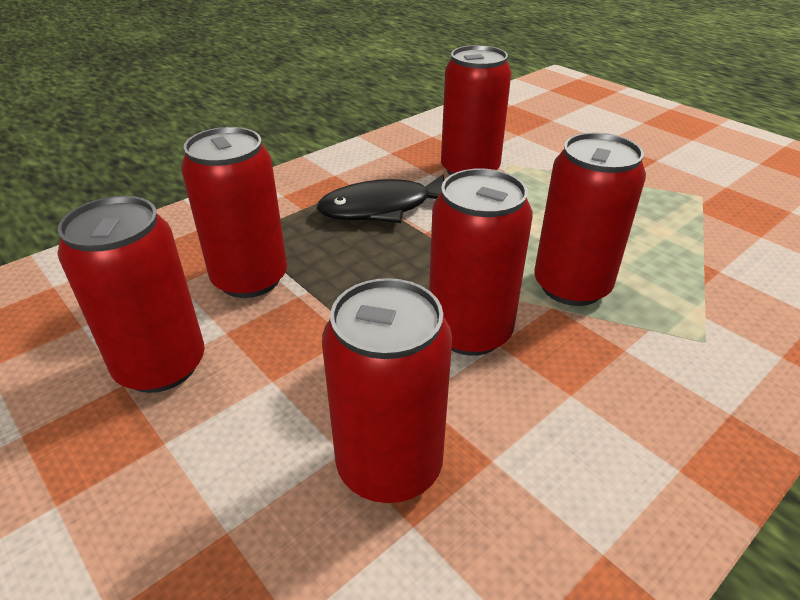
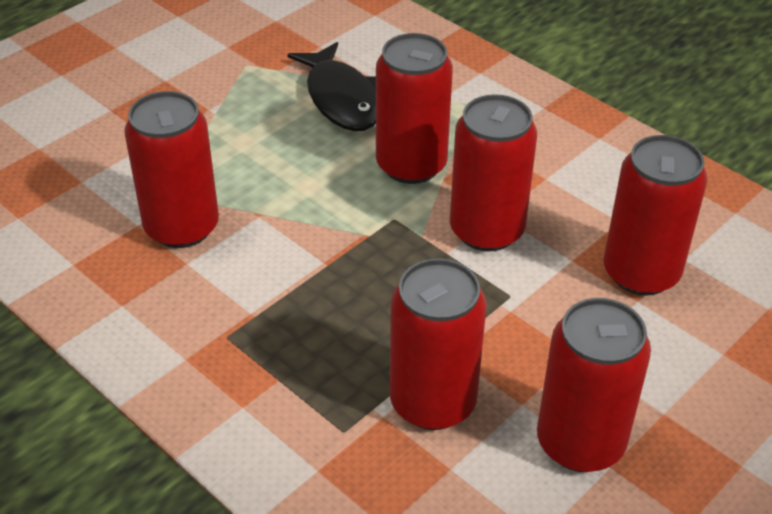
camera: 95 degrees left, 5 degrees up
(382, 208) = (277, 302): black fish -> black fish (341, 99)

